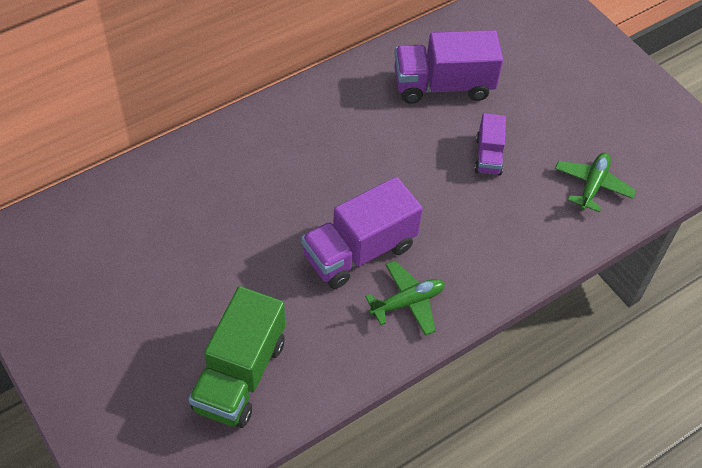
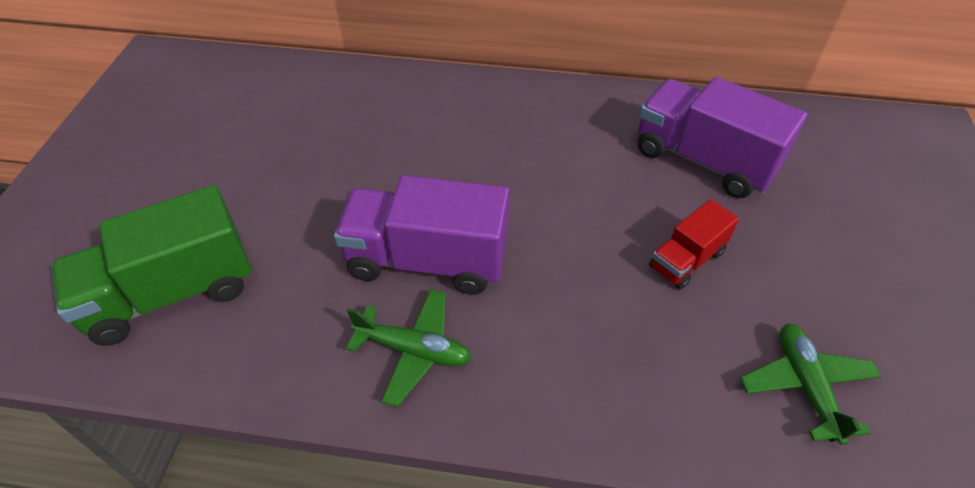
camera: 45 degrees right, 5 degrees down
(488, 156) = (686, 260): purple truck -> red truck
(592, 185) = (805, 386): green plane -> green plane turned 75 degrees counterclockwise

